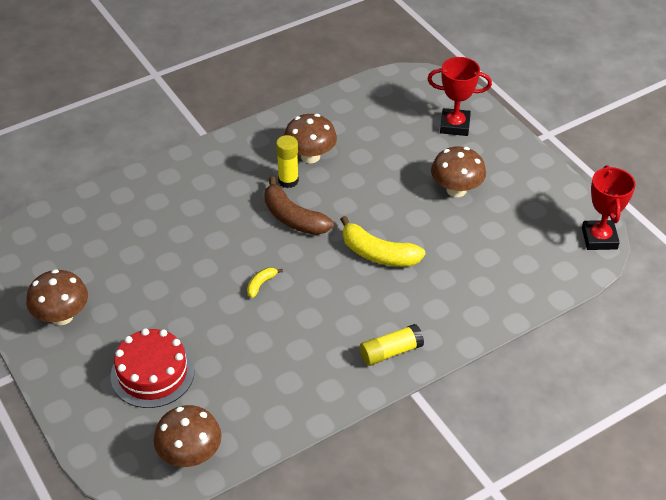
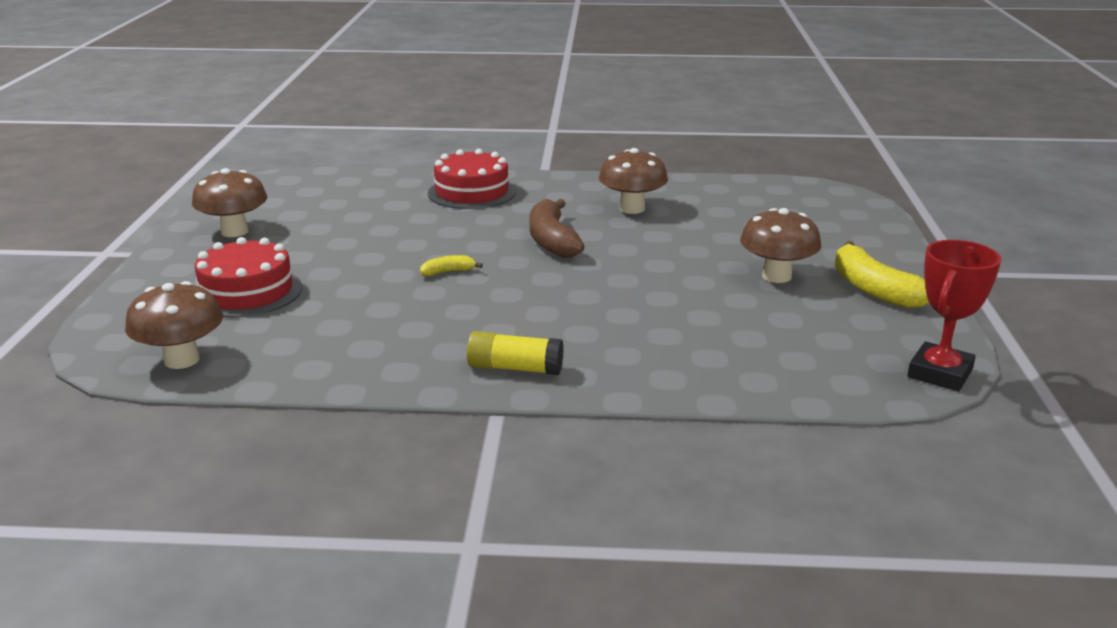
camera: 35 degrees right, 20 degrees down
(183, 187) = (472, 192): none -> red cake
(288, 181) = (584, 217): yellow glue stick -> none
(378, 254) = (610, 292): yellow banana -> yellow banana (873, 289)
(454, 125) = (837, 232): red trophy -> none

